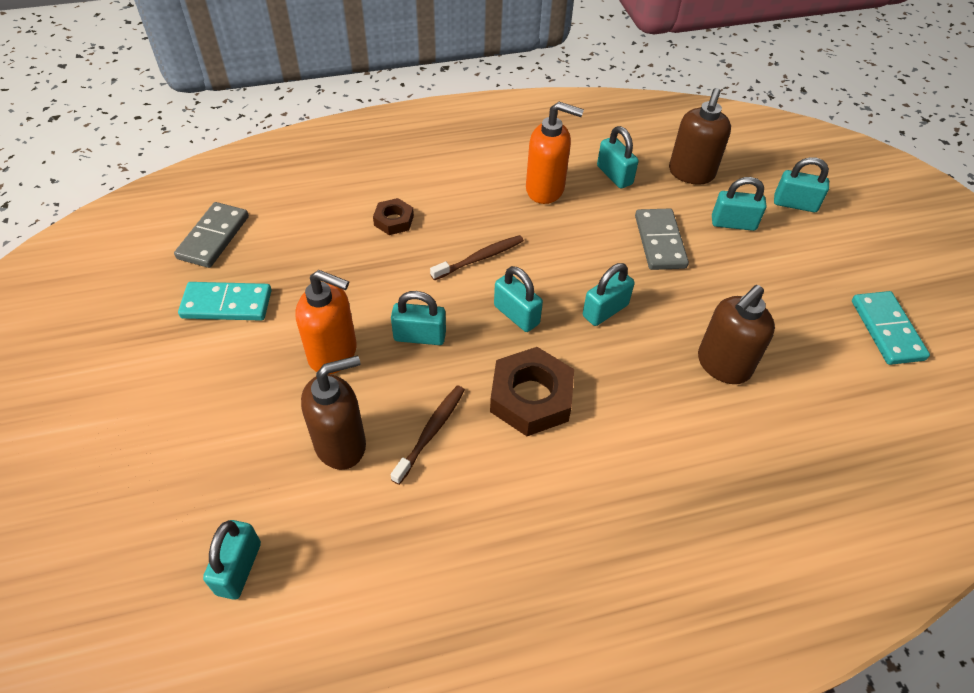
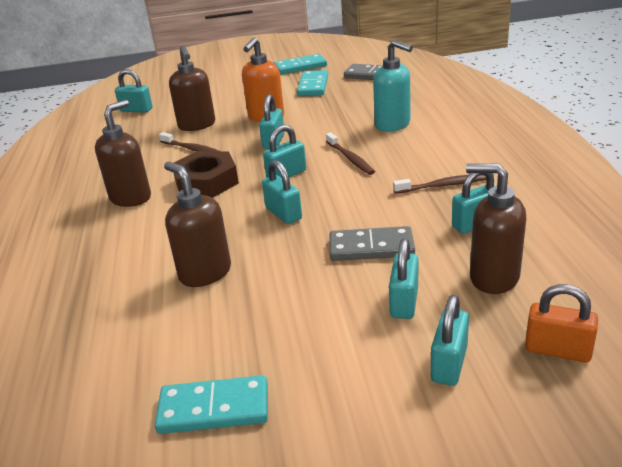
camera: 100 degrees right, 20 degrees down
(127, 326) = (300, 67): none -> turquoise domino
(393, 220) = (393, 125): brown nut -> turquoise soap dispenser
(545, 189) = (443, 185): orange soap dispenser -> brown toothbrush
(573, 482) = (131, 198): none -> brown soap dispenser
(765, 154) = (557, 350): none -> orange padlock

